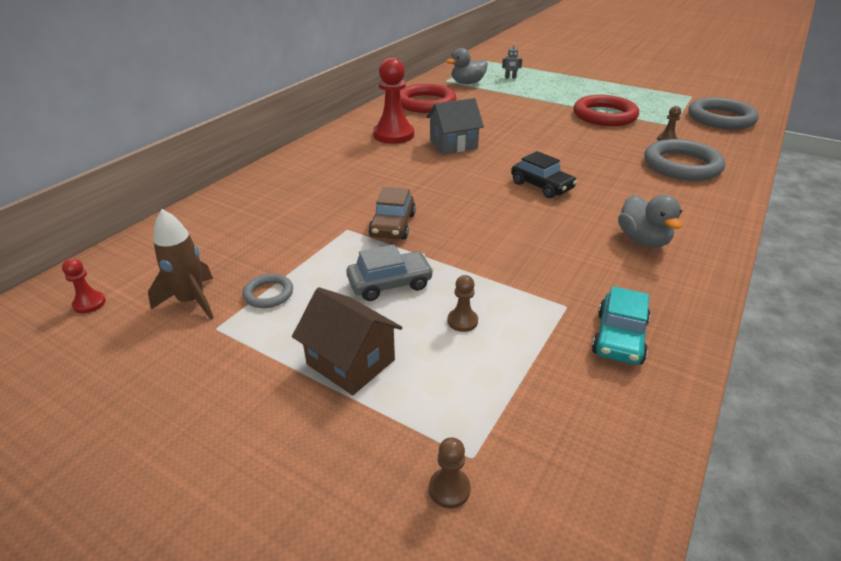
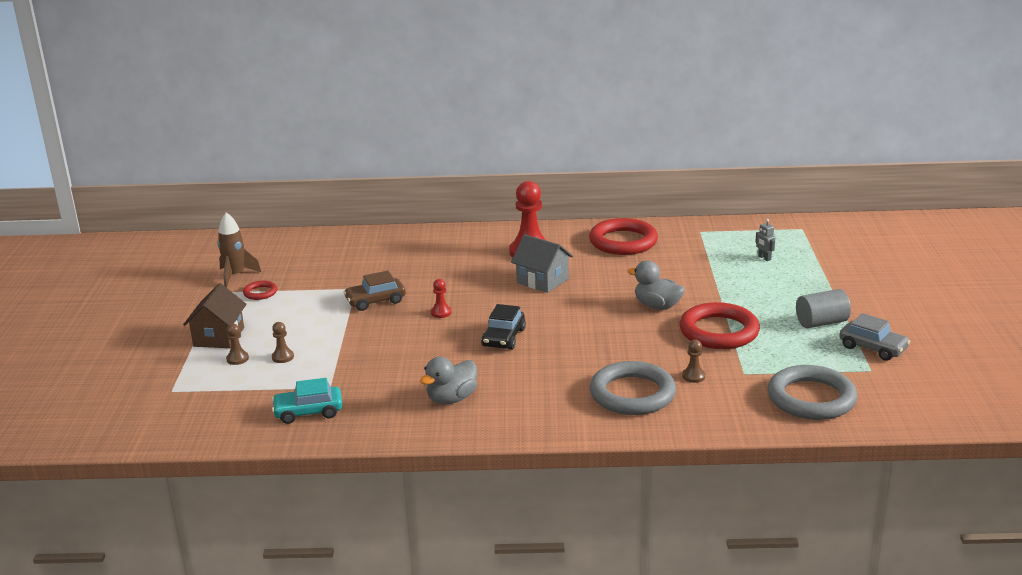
camera: 60 degrees right, 10 degrees down
(89, 303) = (211, 252): red pawn -> red pawn (441, 313)
(268, 294) = (260, 293): grey ring -> red ring
(390, 284) = (303, 323): grey car -> grey car (873, 348)
(449, 489) = (147, 390): brown pawn -> brown pawn (237, 359)
(467, 83) = (710, 243): grey duck -> grey duck (657, 306)
(618, 89) = (821, 322): none -> grey cylinder

